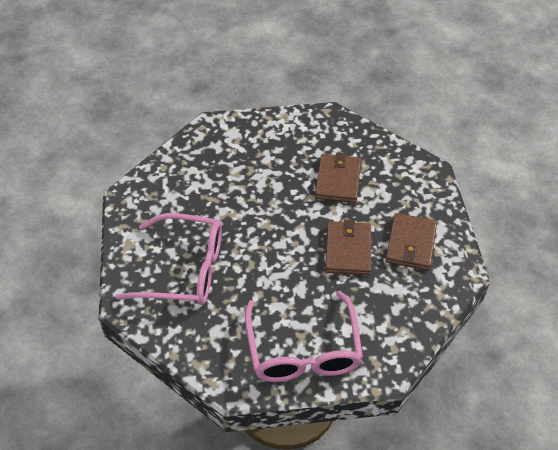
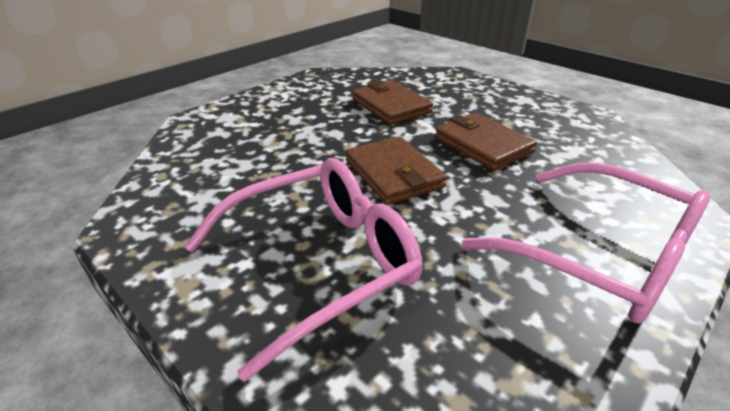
camera: 40 degrees left, 15 degrees down
(410, 244) = (524, 117): brown wallet -> brown wallet (393, 174)

